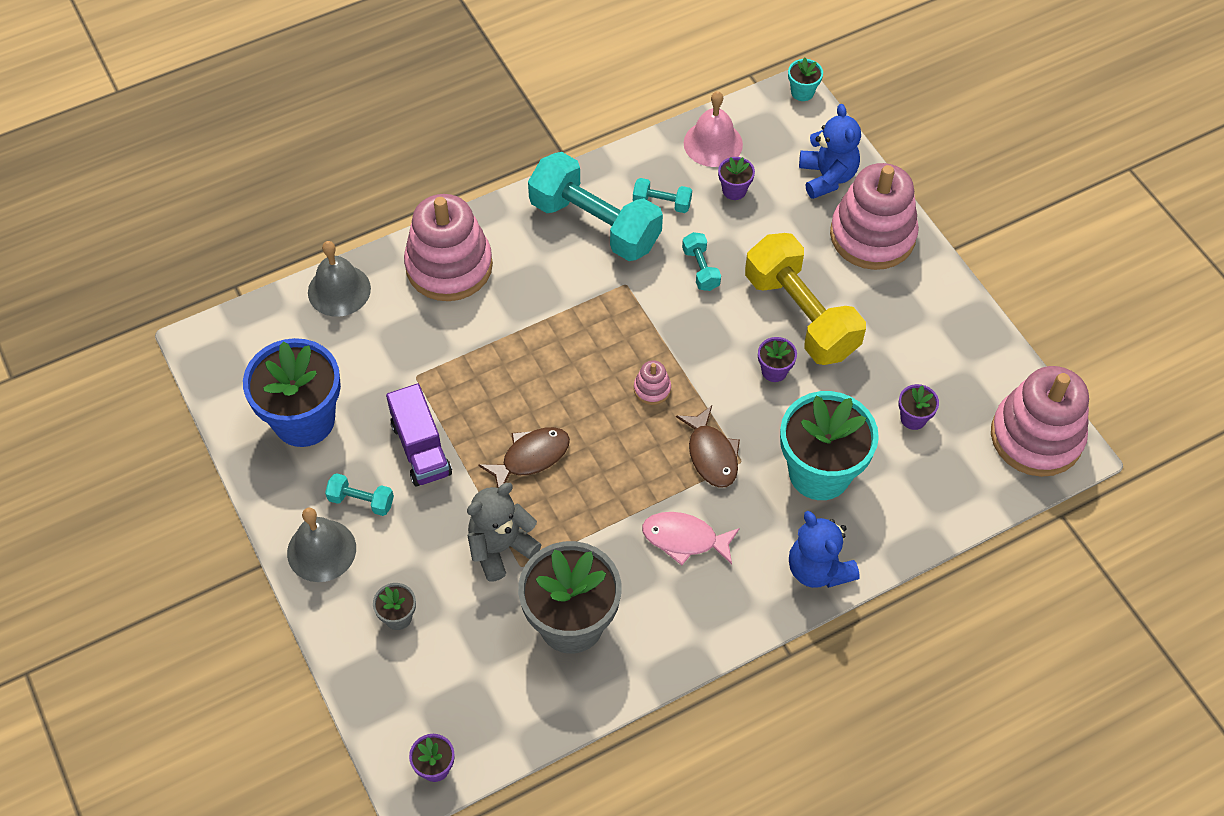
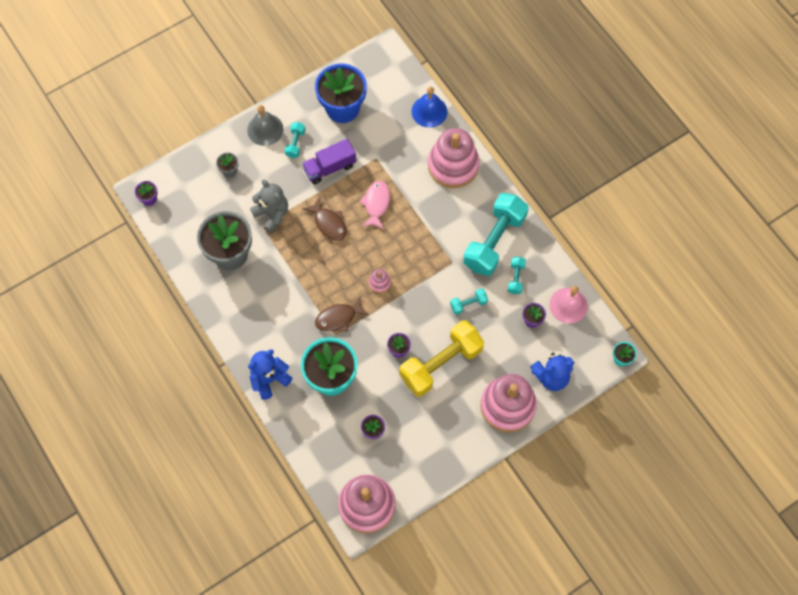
camera: 85 degrees right, 10 degrees up
(339, 290) = (429, 111): grey bell -> blue bell
(684, 539) = (283, 307): pink fish -> pink fish (376, 204)

